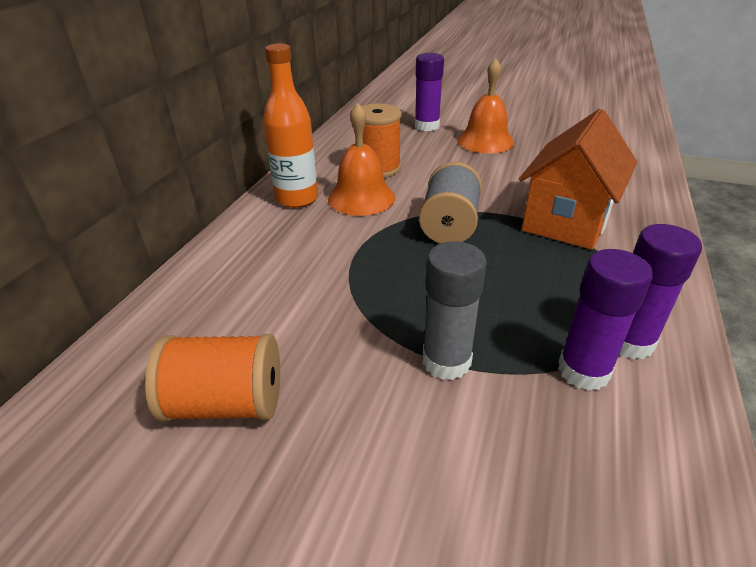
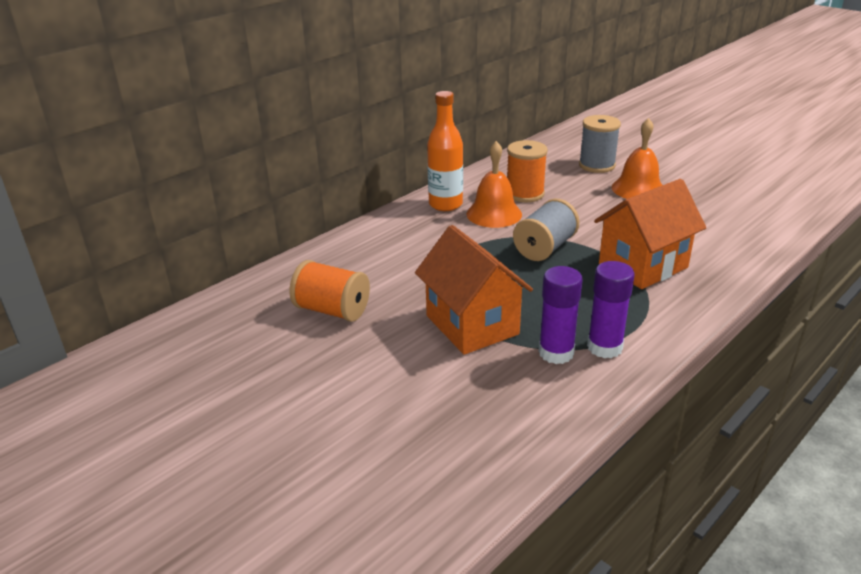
camera: 25 degrees right, 5 degrees down
(427, 126) = (597, 165): purple glue stick -> grey spool
(446, 361) = (472, 325): grey glue stick -> orange house

